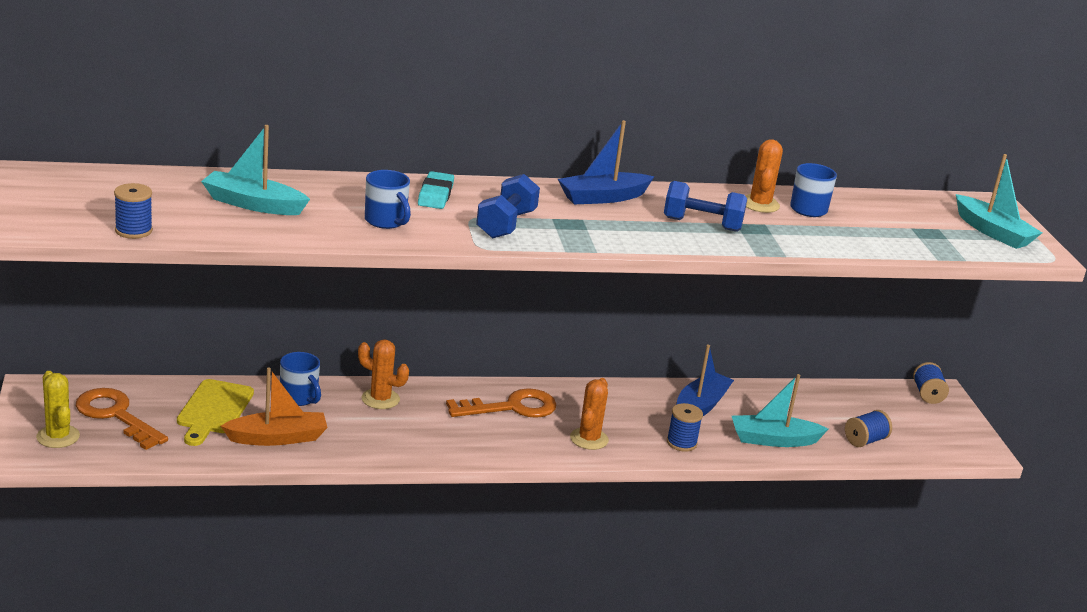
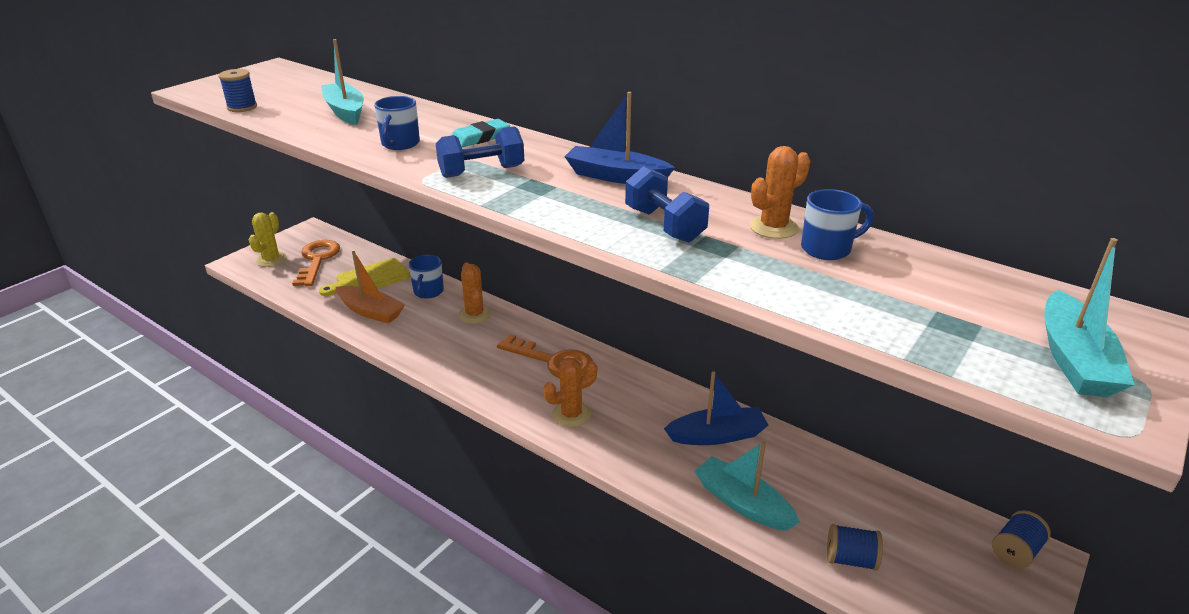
camera: 50 degrees right, 5 degrees up
(681, 443) = (645, 458): blue spool -> none

